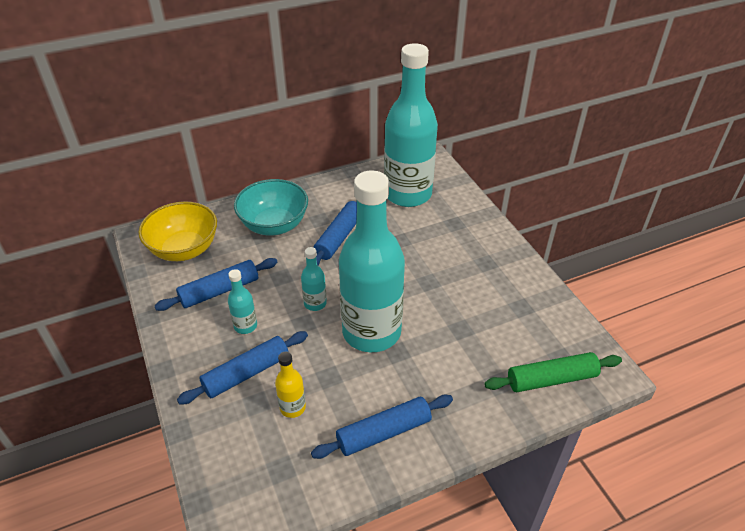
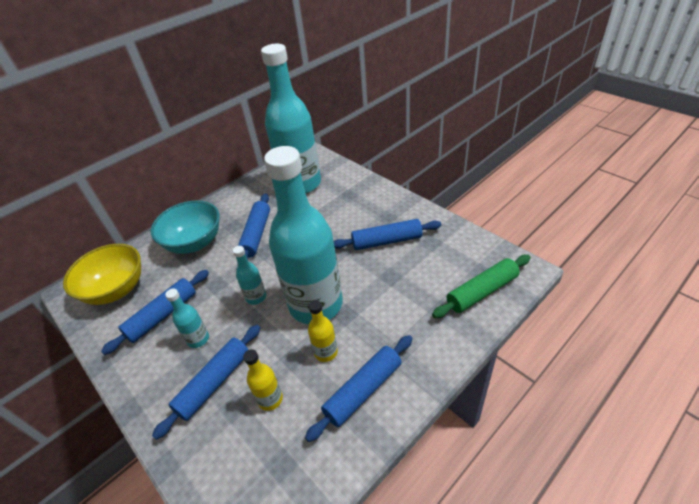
camera: 15 degrees left, 0 degrees up
(362, 382) = (326, 352): none -> yellow bottle
(474, 290) = (387, 241): none -> blue rolling pin

